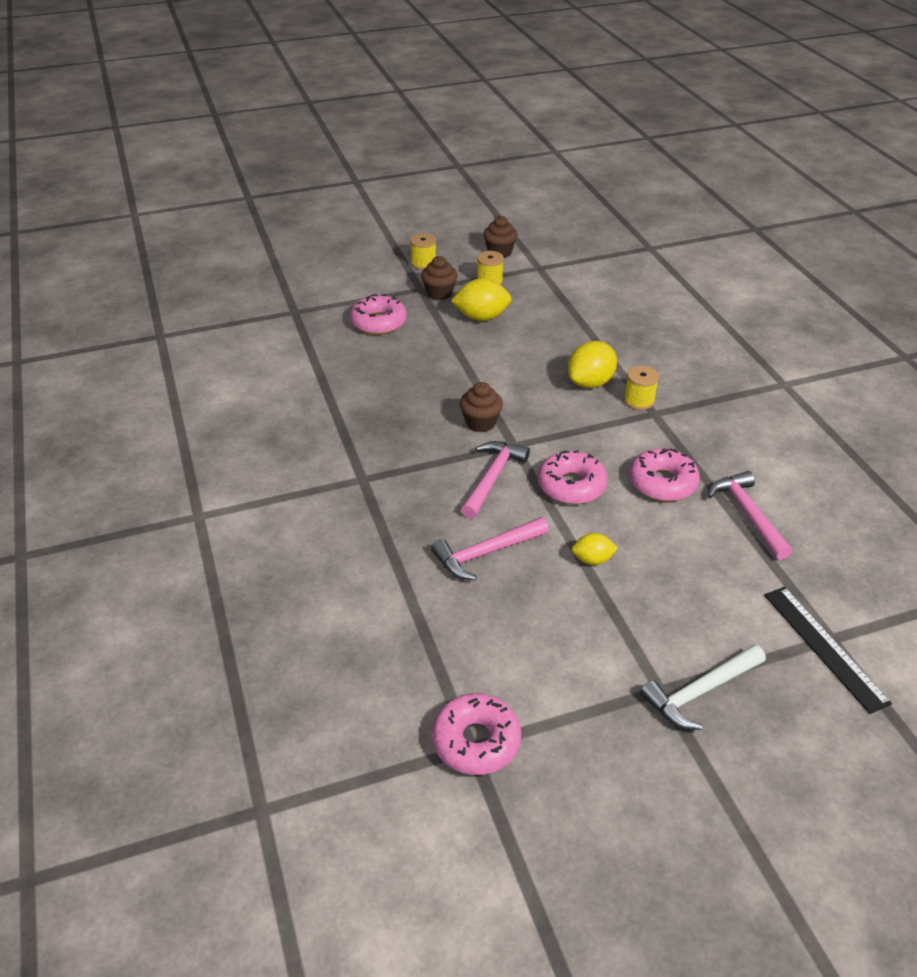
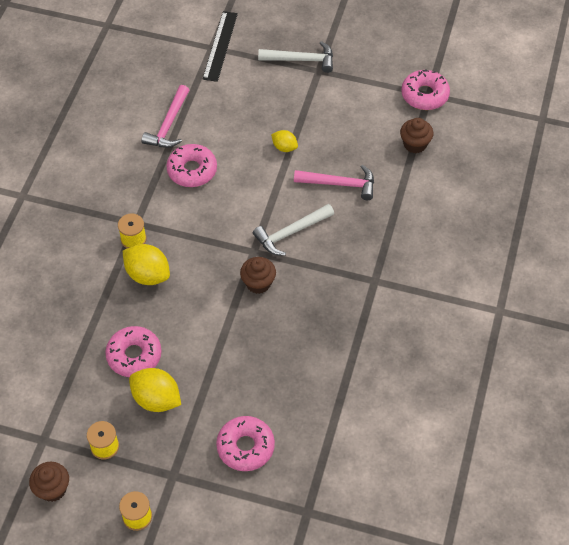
camera: 145 degrees left, 15 degrees up
(439, 293) = (162, 457): brown cupcake -> brown cupcake (415, 144)
(492, 478) = (291, 233): pink hammer -> white hammer
(571, 486) = (248, 199): pink donut -> pink donut (134, 355)
(590, 383) = (148, 275): yellow lemon -> yellow lemon turned 45 degrees clockwise

